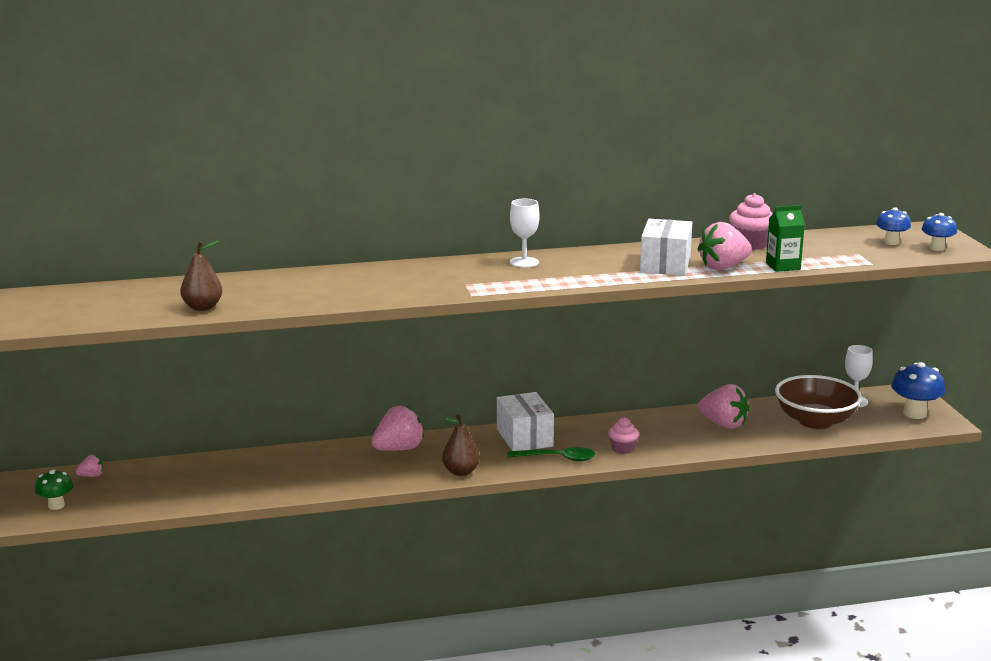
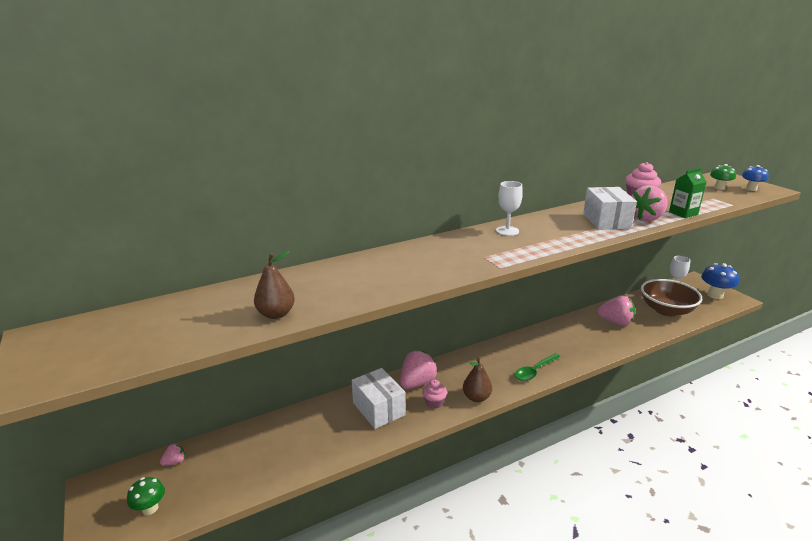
camera: 15 degrees left, 5 degrees up
(524, 437) = (499, 355): white box -> white box (378, 409)
(557, 458) = (535, 371): green spoon -> green spoon turned 150 degrees clockwise
(623, 449) = (571, 354): pink cupcake -> pink cupcake (434, 403)
(891, 242) = (719, 188): blue mushroom -> green mushroom

